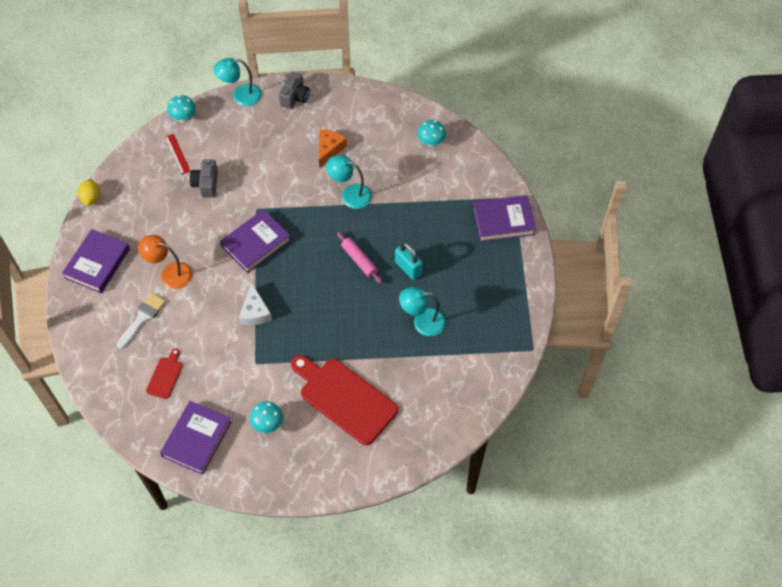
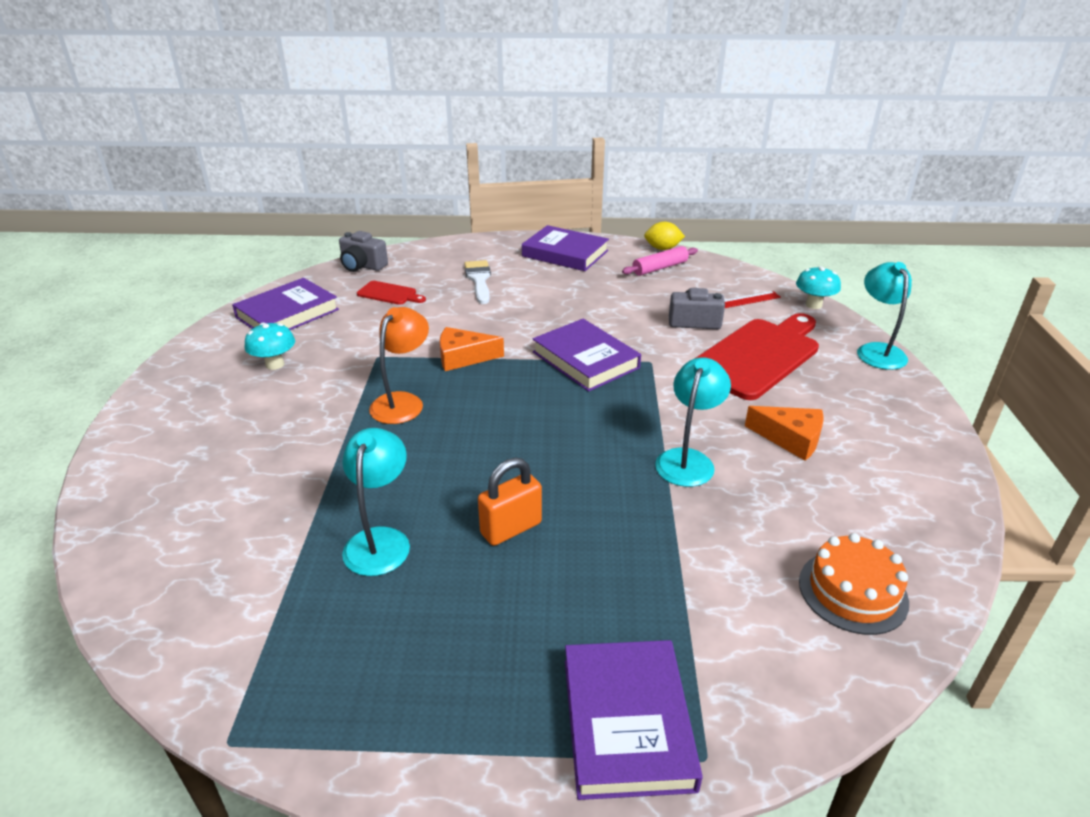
camera: 95 degrees right, 25 degrees down
(142, 318) = (479, 280): white brush -> white brush turned 135 degrees counterclockwise
(170, 273) = (542, 296): orange lamp -> orange lamp (402, 402)
(196, 439) = (287, 313): purple book -> purple book turned 75 degrees counterclockwise
(255, 312) = (463, 357): white cheese -> orange cheese
(295, 97) = (900, 404): grey camera -> grey camera (362, 266)
(345, 398) = (273, 435): red cutting board -> red cutting board (758, 356)
(359, 260) = (539, 464): pink rolling pin -> pink rolling pin (660, 268)
(408, 268) = (511, 528): turquoise padlock -> orange padlock
(431, 142) = (852, 591): turquoise mushroom -> orange cake

